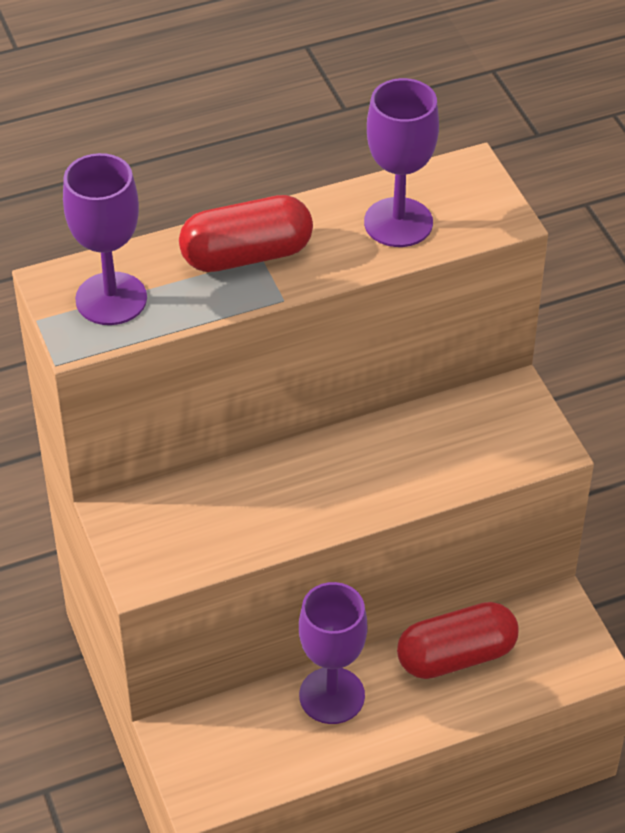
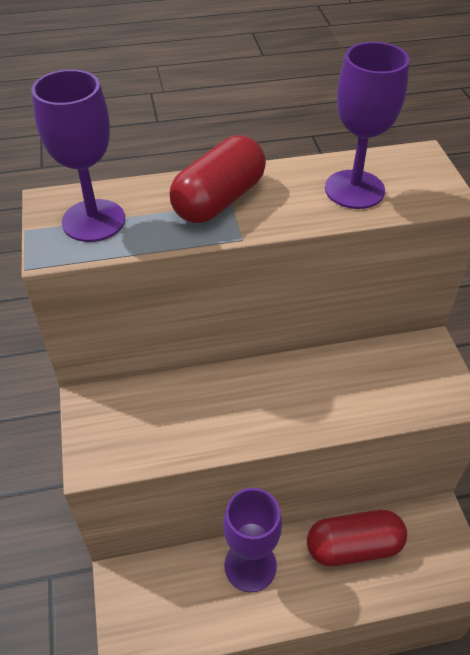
camera: 10 degrees right, 0 degrees up
(247, 255) = (219, 200): red capsule -> red capsule turned 45 degrees counterclockwise

